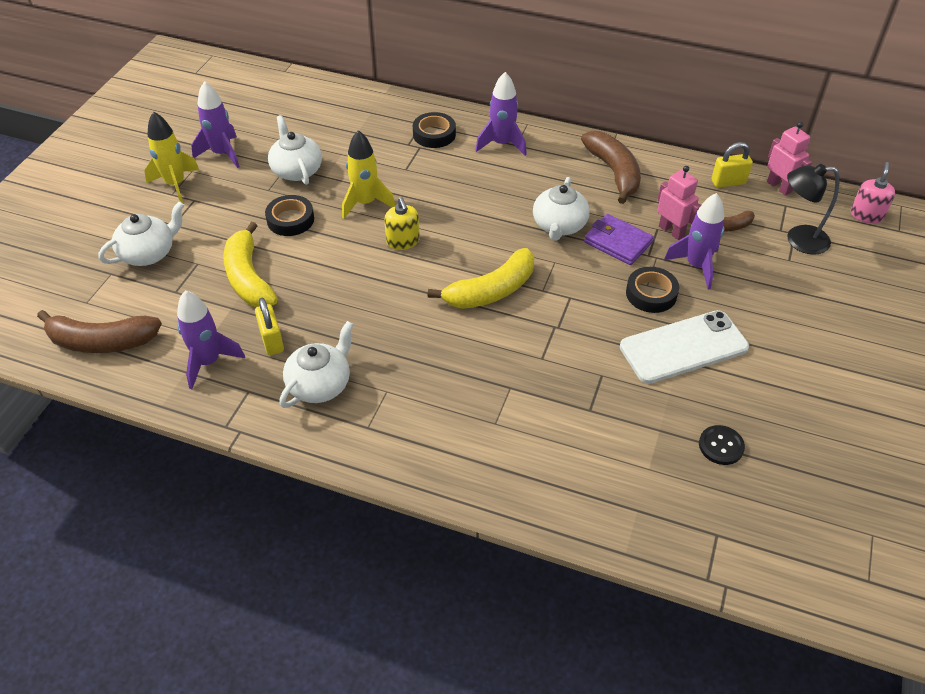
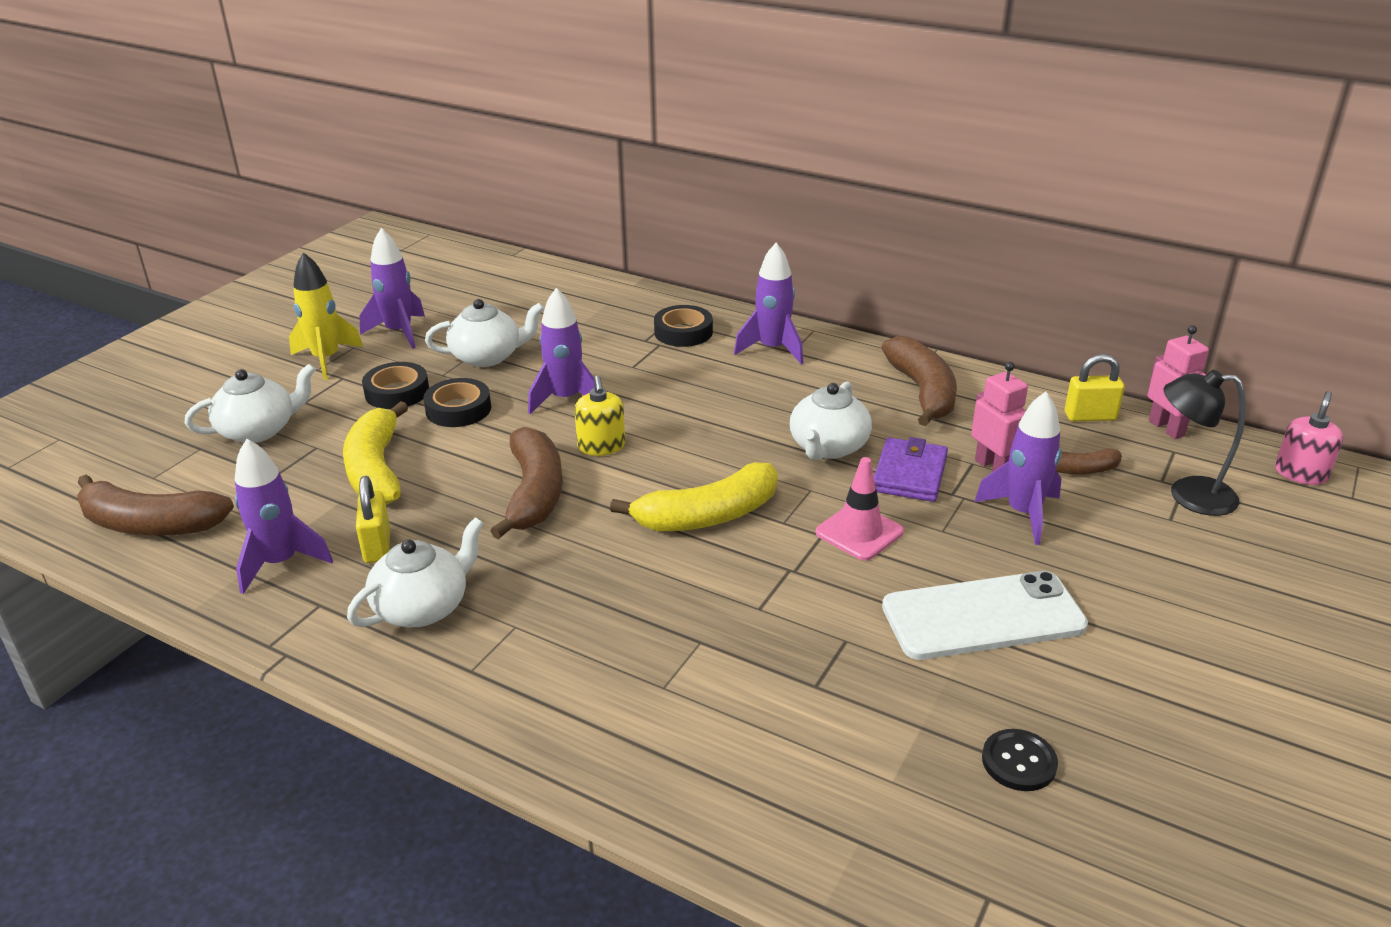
camera: 10 degrees right, 15 degrees down
(296, 170) = (487, 356): white teapot -> white teapot turned 90 degrees clockwise
(365, 203) = (566, 399): yellow rocket -> purple rocket
(367, 286) = (534, 493): none -> brown banana
(594, 292) = (859, 532): none -> pink traffic cone
(617, 242) = (909, 474): purple wallet -> purple wallet turned 60 degrees clockwise
(651, 294) = (946, 542): black tape -> black tape (397, 392)

